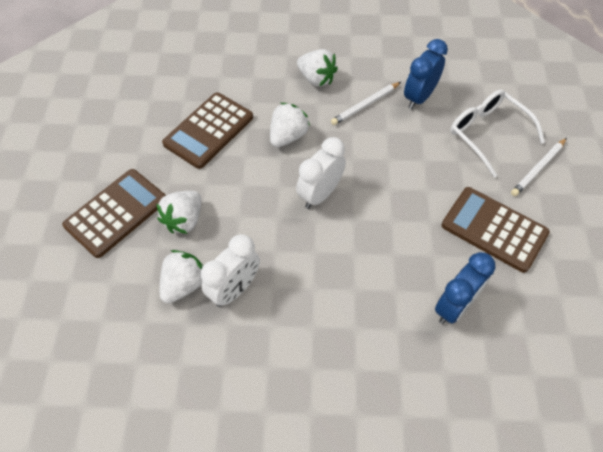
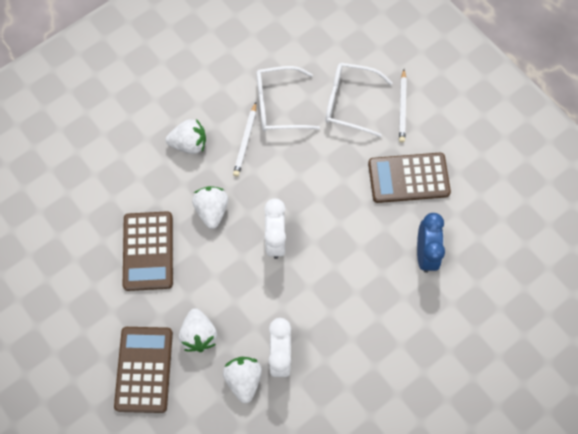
camera: 40 degrees left, 10 degrees up
(419, 97) = (278, 105): blue clock -> white glasses

